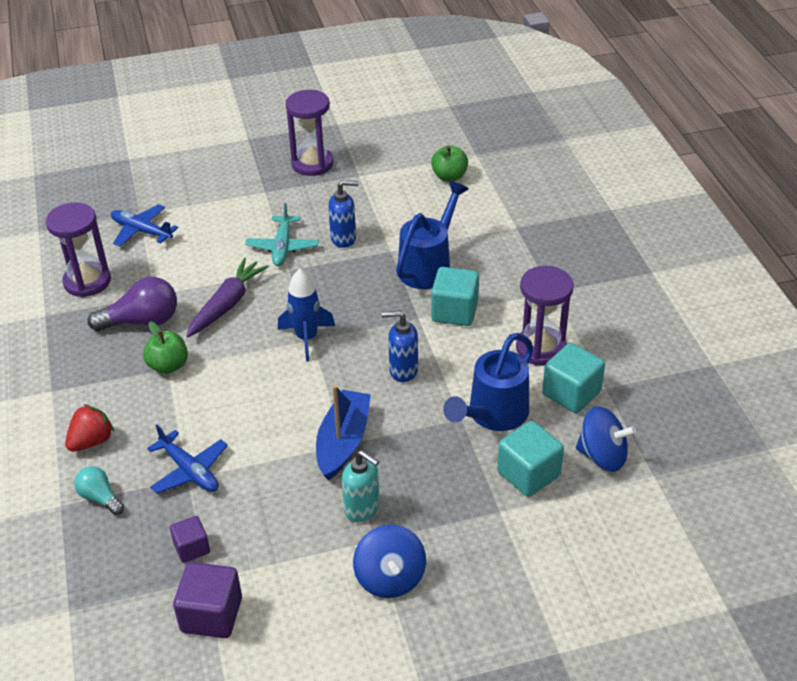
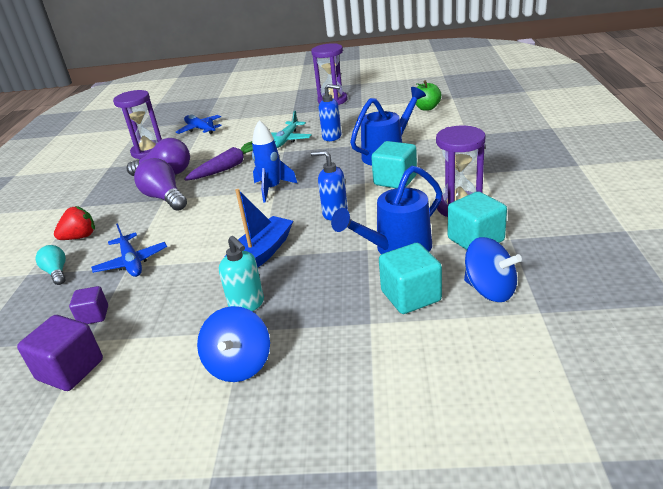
camera: 20 degrees right, 10 degrees down
(168, 366) = (164, 198): green apple -> purple light bulb

